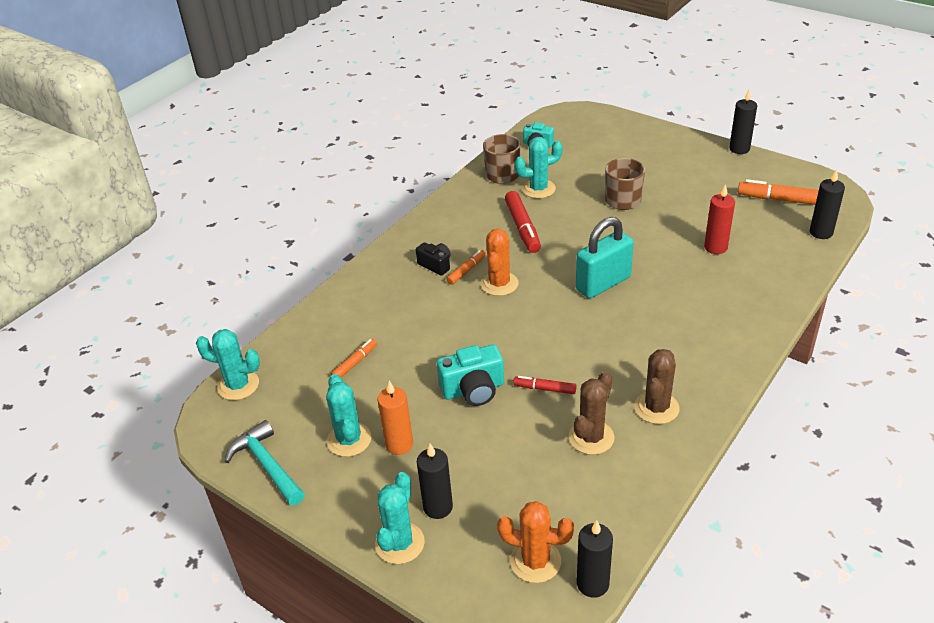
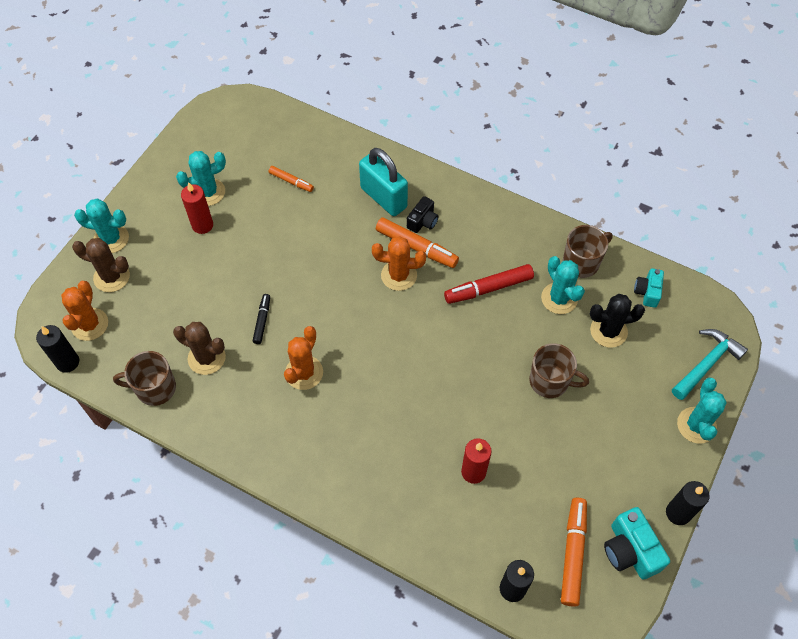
camera: 80 degrees right, 20 degrees up
(238, 385) = (265, 111): turquoise cactus -> turquoise cactus (696, 425)
(267, 465) = (185, 147): turquoise hammer -> turquoise hammer (707, 363)
(399, 444) = (202, 225): orange candle -> red candle
(438, 507) = (141, 258): black candle -> none
(466, 270) = (416, 247): orange marker -> orange marker, size x1.74
(473, 389) = (261, 268): turquoise camera -> turquoise camera (630, 550)
(545, 389) = (262, 321): red marker -> black marker
(574, 166) = (608, 331): none -> black cactus
(603, 283) = (405, 363): turquoise padlock -> turquoise padlock (383, 198)
(612, 355) = (304, 373): none -> orange cactus
(632, 486) = (154, 388): none -> brown mug
(656, 408) = (239, 408): brown cactus -> brown cactus (111, 277)

